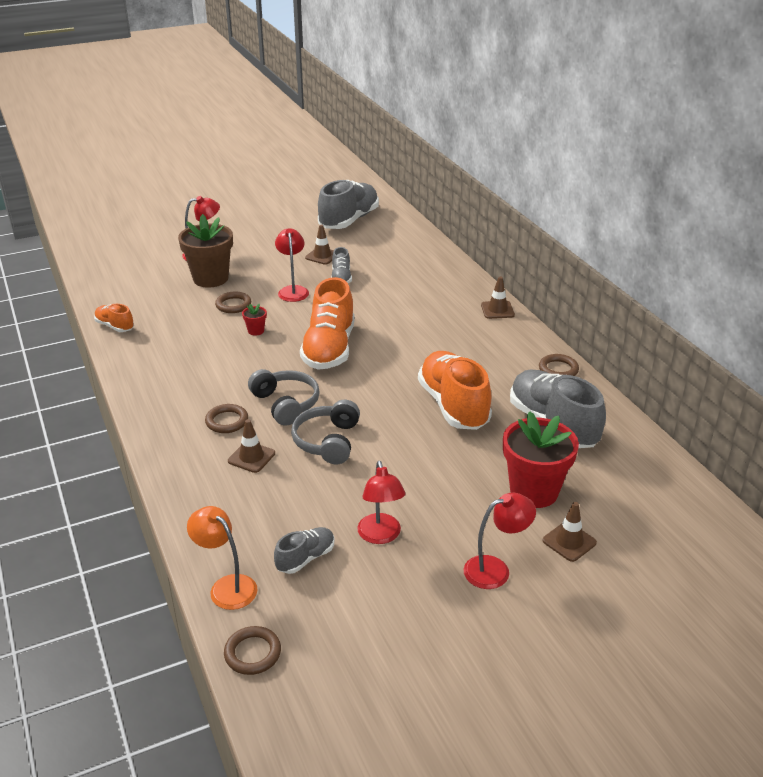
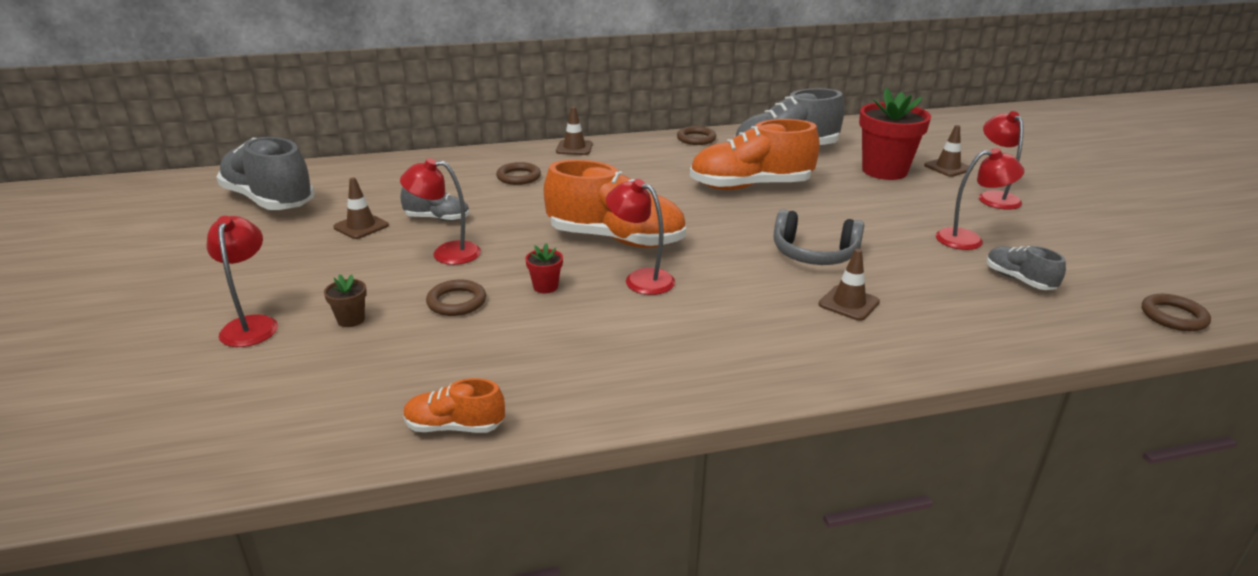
camera: 80 degrees left, 5 degrees down
(115, 326) = (454, 427): orange shoe -> orange shoe turned 45 degrees clockwise
(210, 278) = (351, 320): brown flower pot -> brown flower pot, size x0.42
(227, 421) = (771, 318): brown ring -> brown ring (518, 177)
(227, 586) = (1086, 328): orange lamp -> none
(272, 365) = (640, 279): none -> red lamp
(286, 404) = (735, 275): grey headphones -> none

